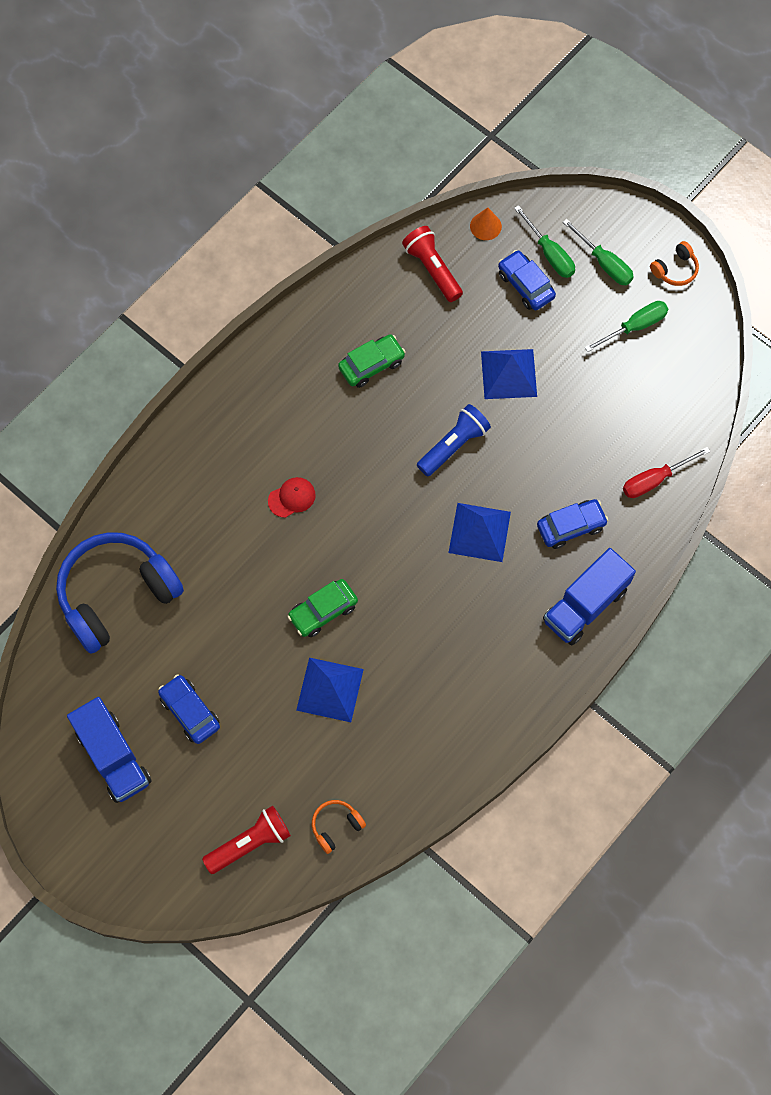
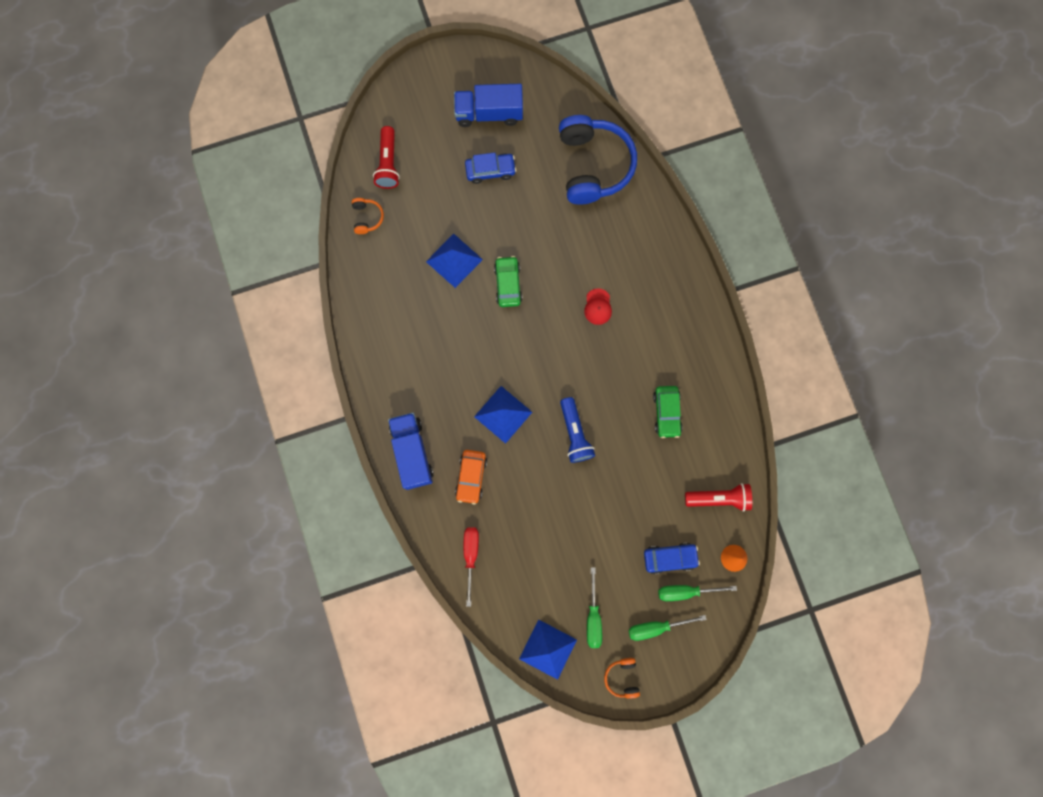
camera: 120 degrees right, 10 degrees up
(508, 374) = (607, 503): blue pyramid -> blue pyramid (548, 649)
(571, 526) = (471, 477): blue car -> orange car

